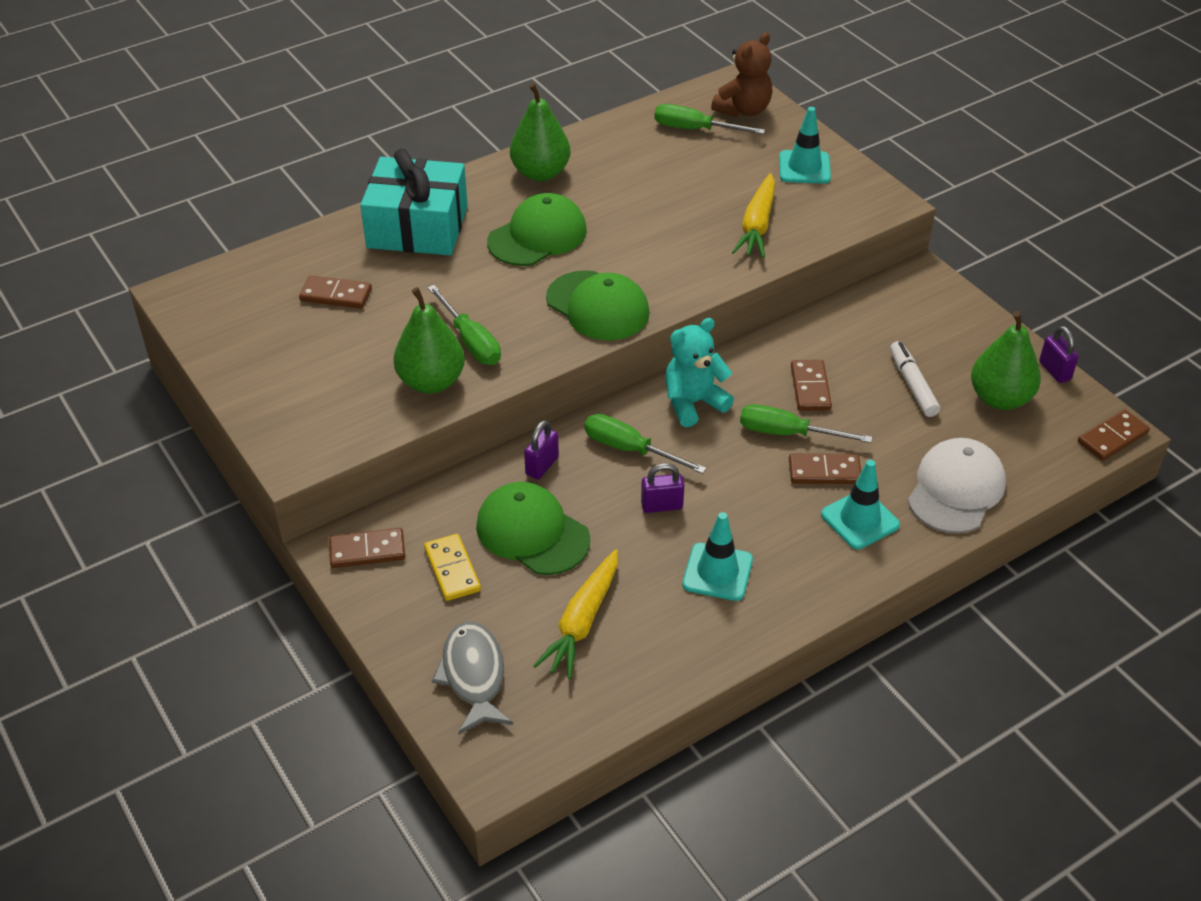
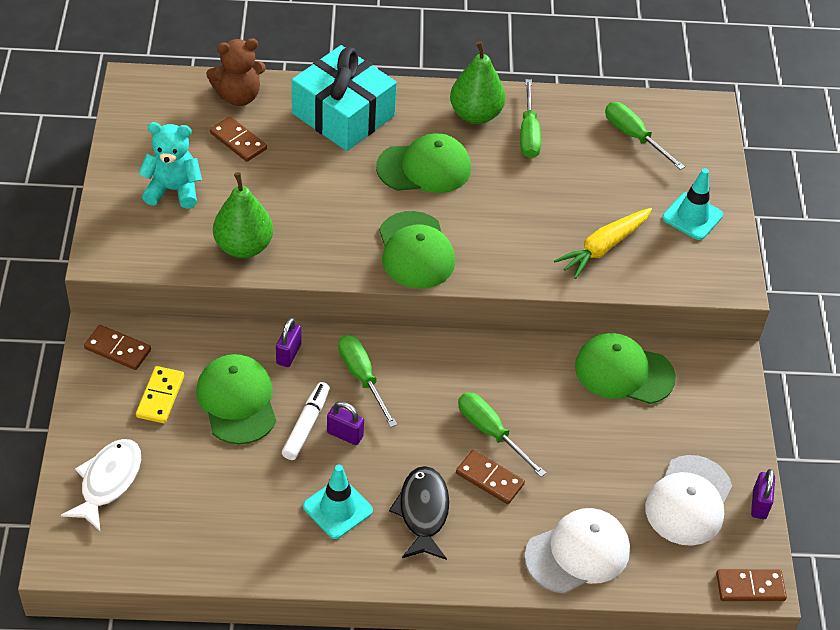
camera: 30 degrees right, 5 degrees up
(471, 341) = (299, 229): green screwdriver -> green screwdriver (528, 133)
(474, 676) = (108, 482): grey fish -> white fish
(542, 466) = (288, 354): purple padlock -> purple padlock turned 45 degrees counterclockwise
(582, 622) = (211, 488): yellow carrot -> none
(693, 403) = (442, 367): turquoise teddy bear -> turquoise teddy bear (173, 190)
(743, 110) = (692, 138): brown teddy bear -> brown teddy bear (238, 96)
(795, 531) = (423, 512): none -> black fish
(810, 388) = (544, 405): brown domino -> none
(848, 327) = (624, 372): none -> green cap
(860, 520) = (480, 532): turquoise traffic cone -> none
(912, 384) = (628, 449): white marker -> white marker (306, 425)
(1000, 398) = (689, 501): green pear -> white cap

